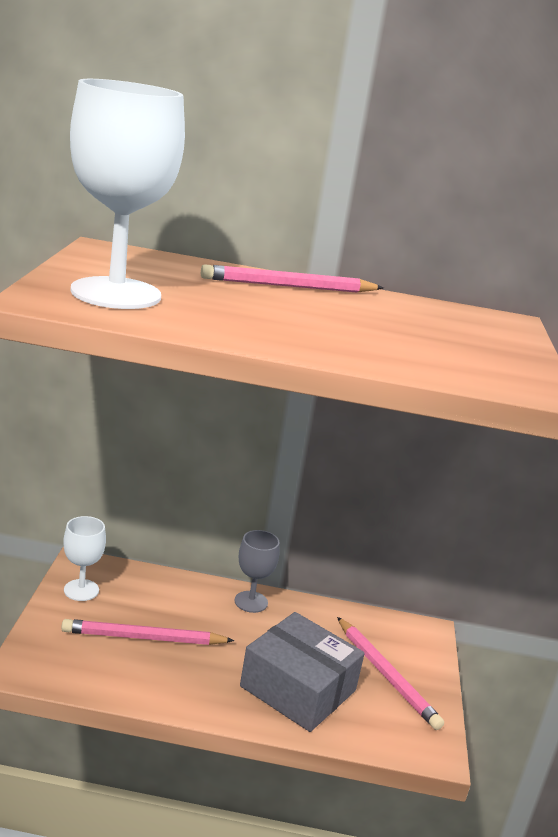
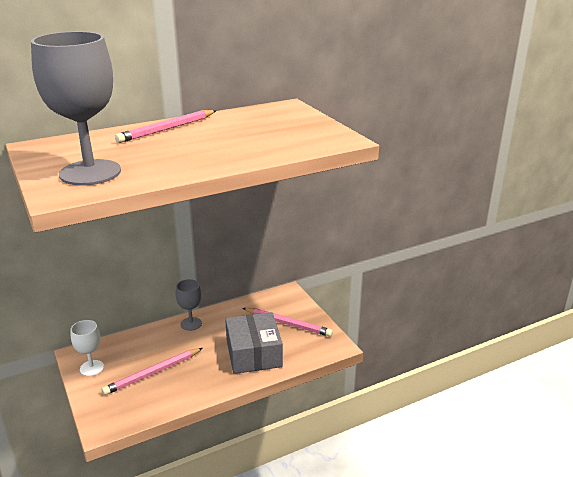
camera: 30 degrees left, 5 degrees up
(116, 293) = (90, 173): white goblet -> grey goblet
(298, 688) = (253, 353): grey box -> grey box turned 75 degrees clockwise

